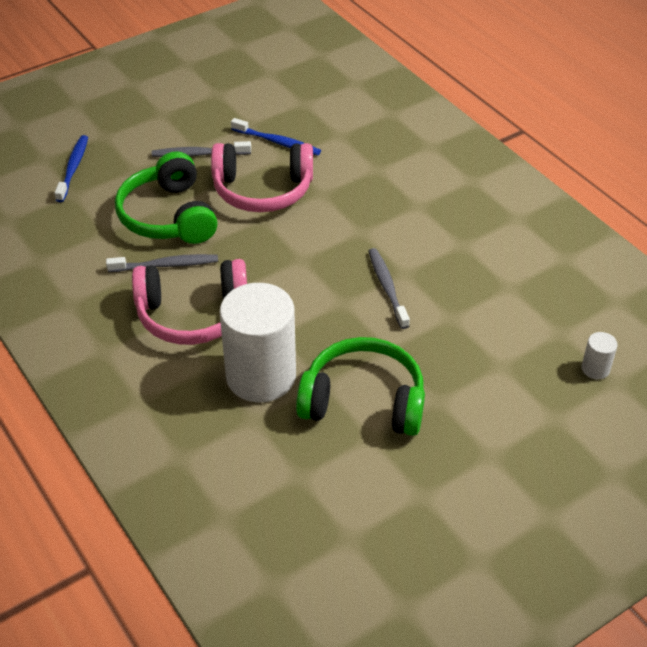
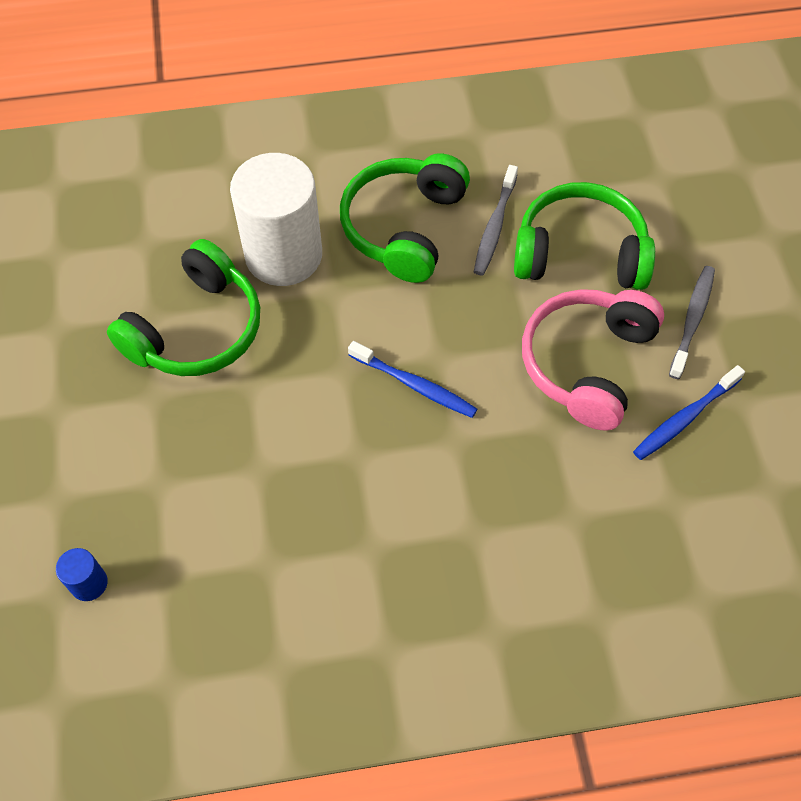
camera: 115 degrees right, 15 degrees up
(73, 168) = (712, 188): blue toothbrush -> blue toothbrush (414, 385)
(193, 315) = (403, 227): pink headphones -> green headphones
(387, 288) = (343, 424): grey toothbrush -> none
(595, 369) = (89, 583): white cylinder -> blue cylinder

